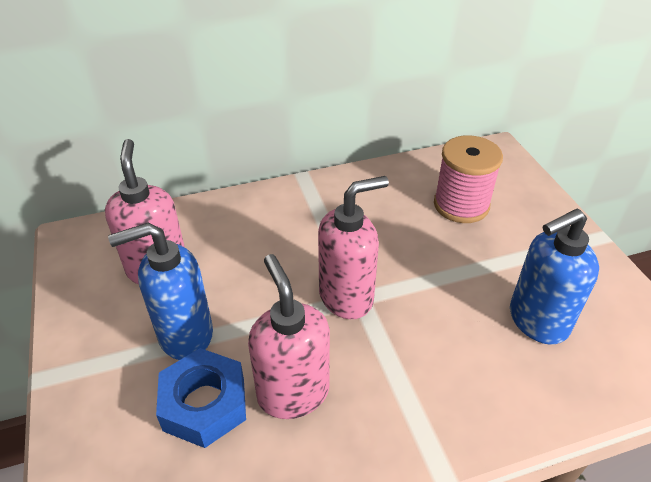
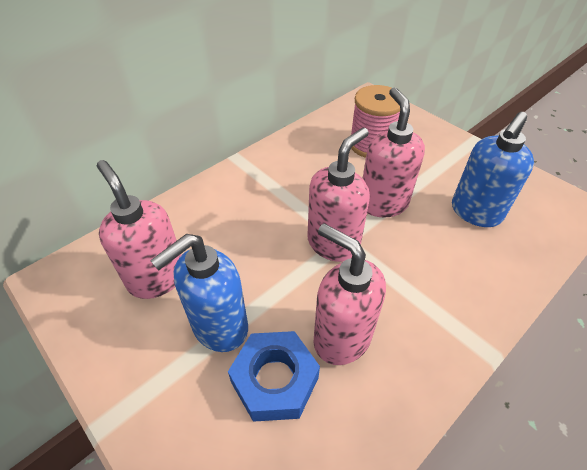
camera: 25 degrees left, 5 degrees up
(430, 273) = (383, 203): none -> pink soap dispenser

